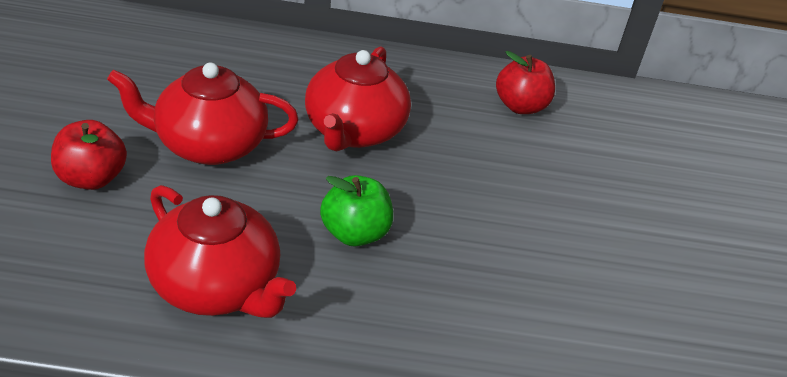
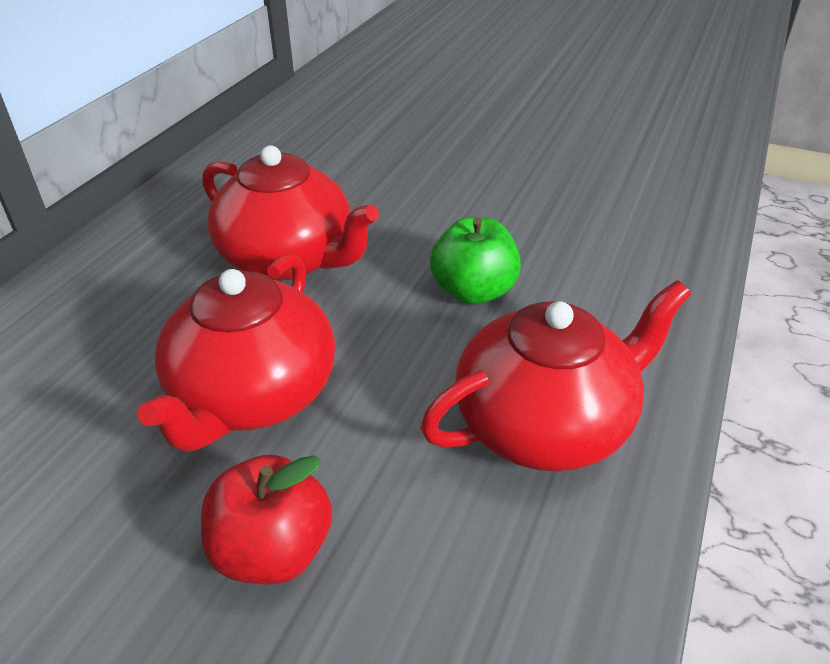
camera: 65 degrees left, 0 degrees up
(520, 106) = (304, 142): red apple -> none

